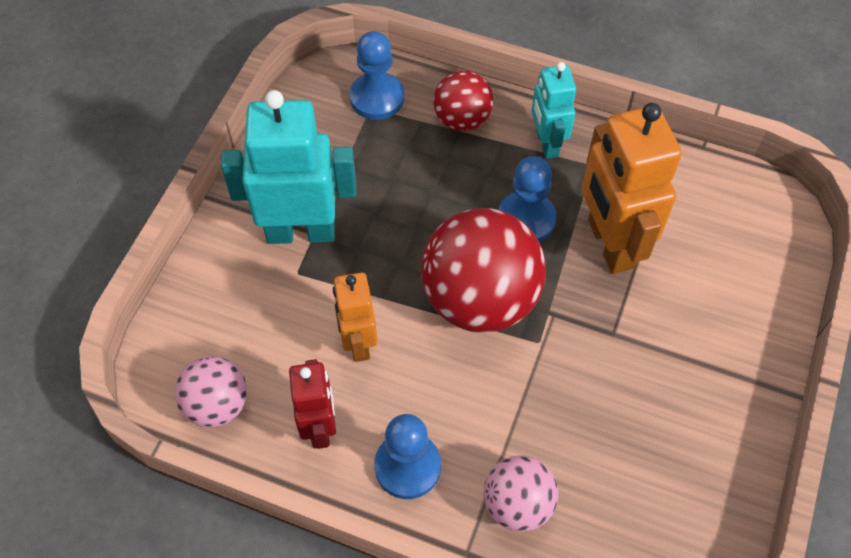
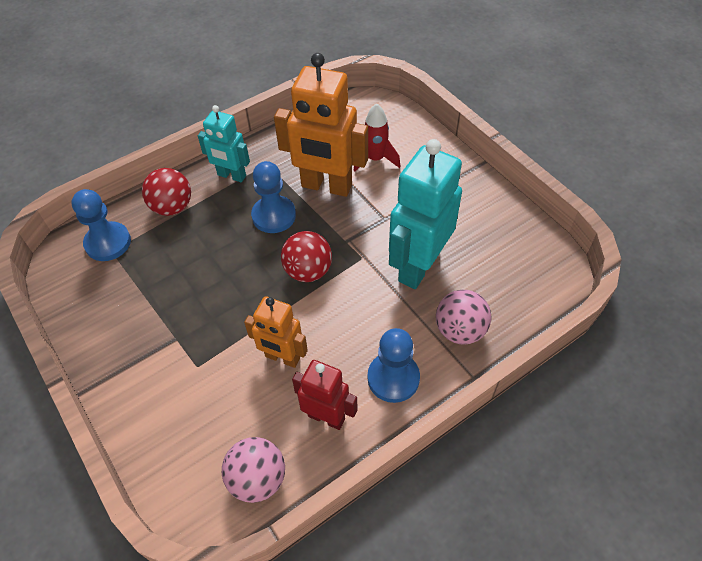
camera: 55 degrees left, 5 degrees down
(301, 231) = (167, 346): turquoise robot -> turquoise robot (418, 266)
(480, 299) = (308, 271): red ball -> red ball, size x0.55
(694, 270) = (375, 159): none -> red rocket

